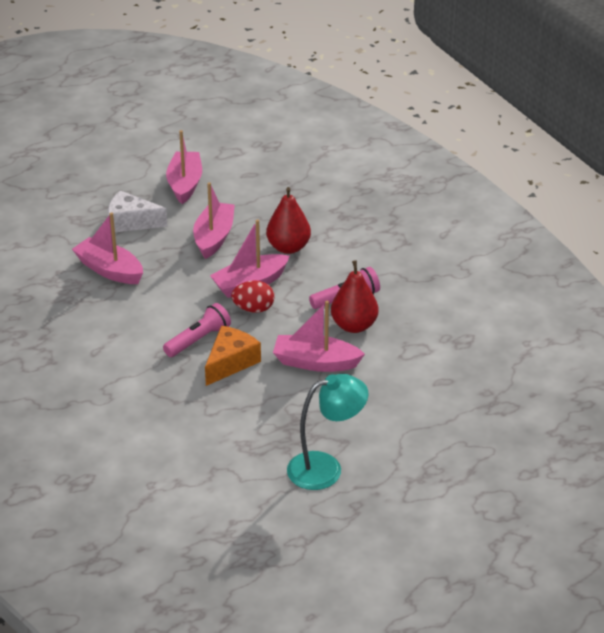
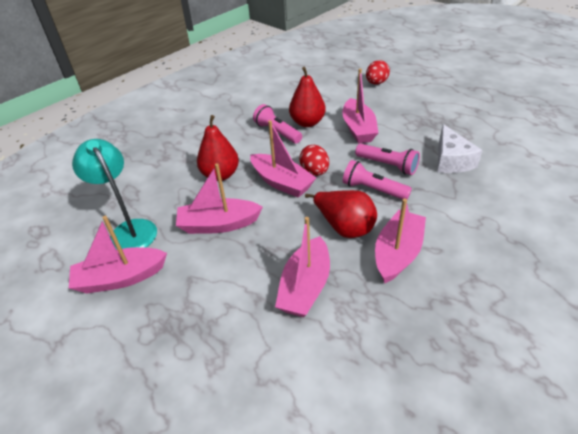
camera: 105 degrees left, 5 degrees up
(107, 328) = (397, 253): none -> pink boat
(131, 222) = (208, 301): white cheese -> white cheese (451, 160)
(160, 307) = (344, 227): none -> red pear
(230, 362) = (387, 165): orange cheese -> pink flashlight
(326, 468) = (454, 103): turquoise lamp -> turquoise lamp (129, 230)
(423, 414) = (376, 83): none -> red egg

